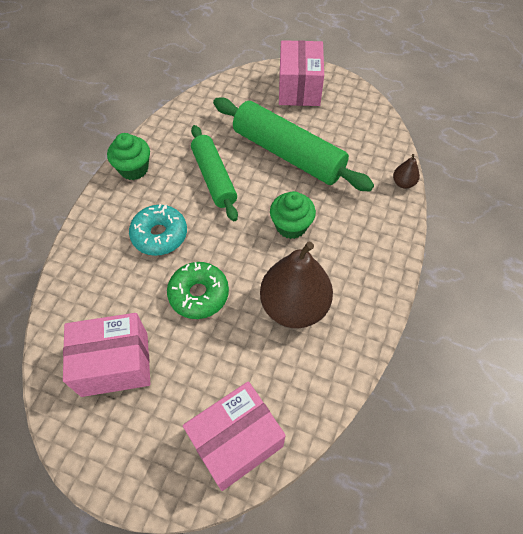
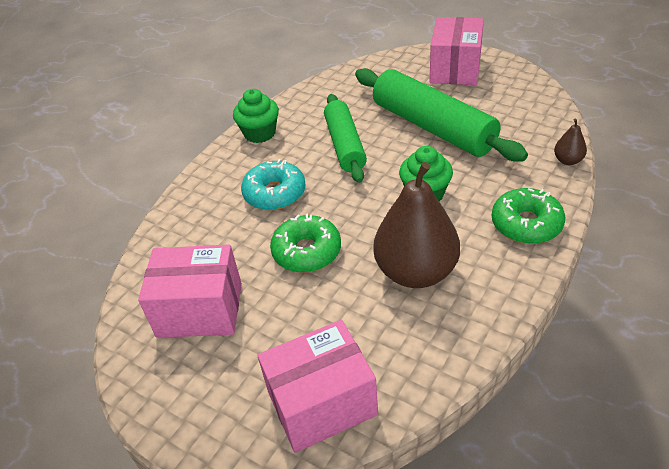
camera: 15 degrees right, 15 degrees down
(377, 250) = (526, 224): none -> green donut

